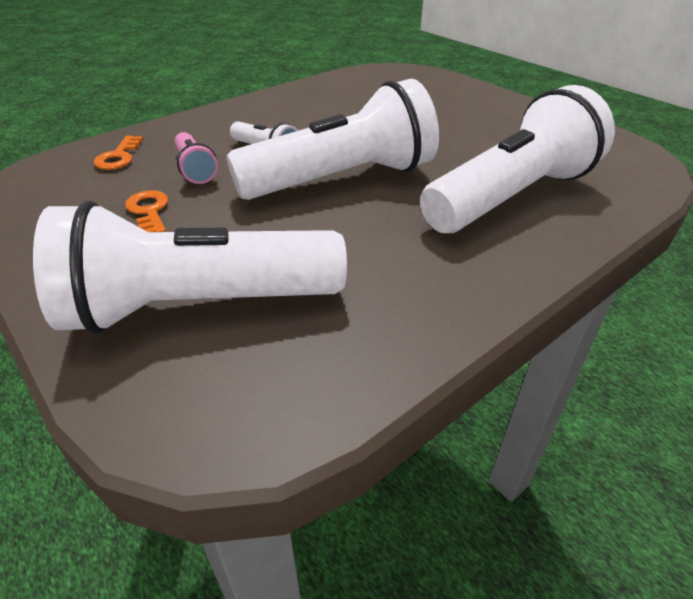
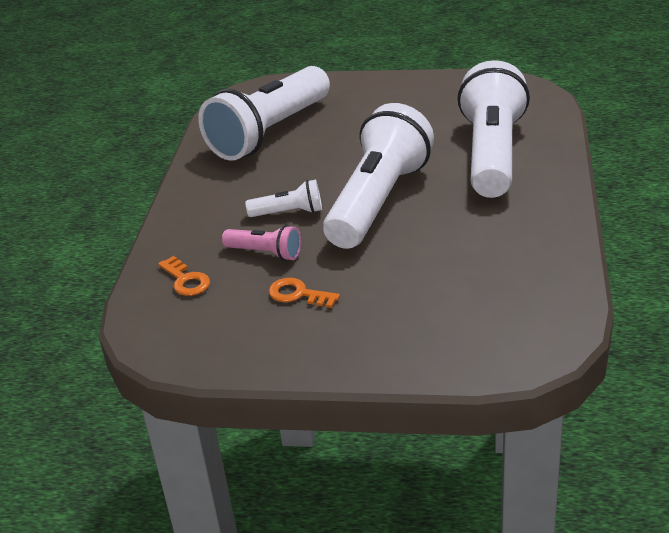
camera: 40 degrees left, 5 degrees down
(198, 306) = (439, 313): white flashlight -> white flashlight (269, 133)

